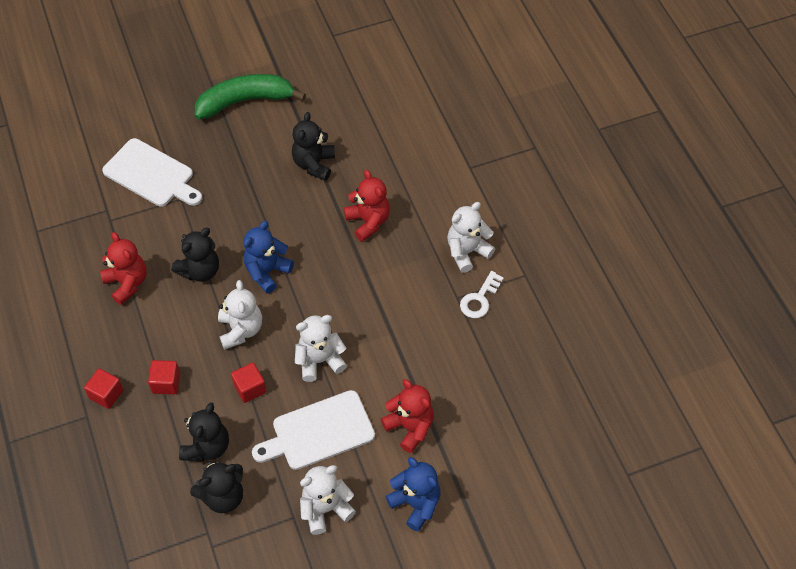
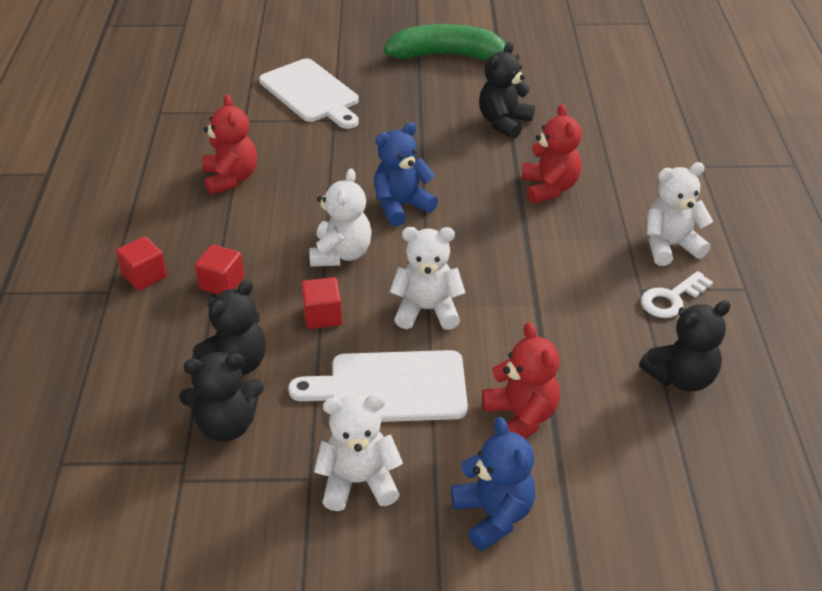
camera: 20 degrees right, 15 degrees down
(200, 270) = (321, 186): black teddy bear -> black teddy bear (681, 377)

